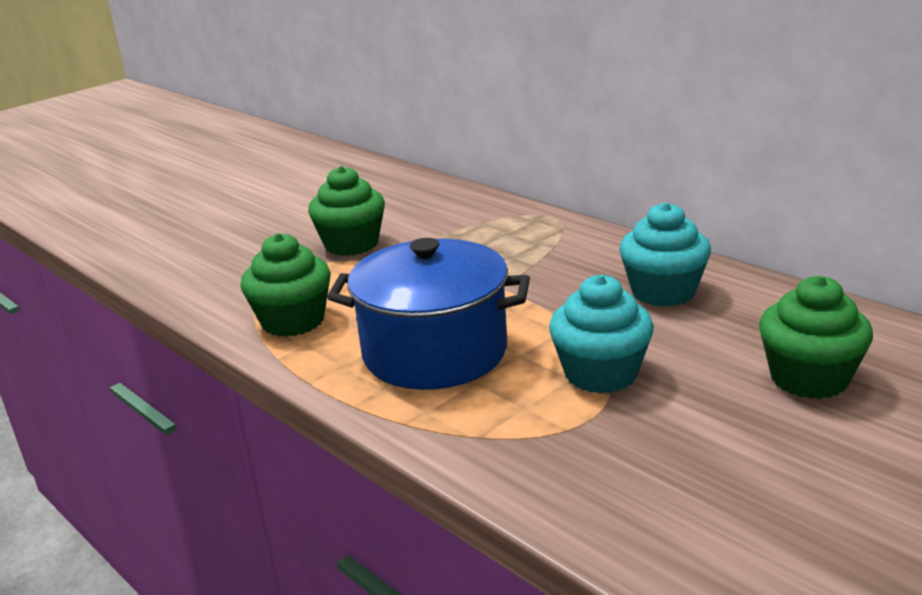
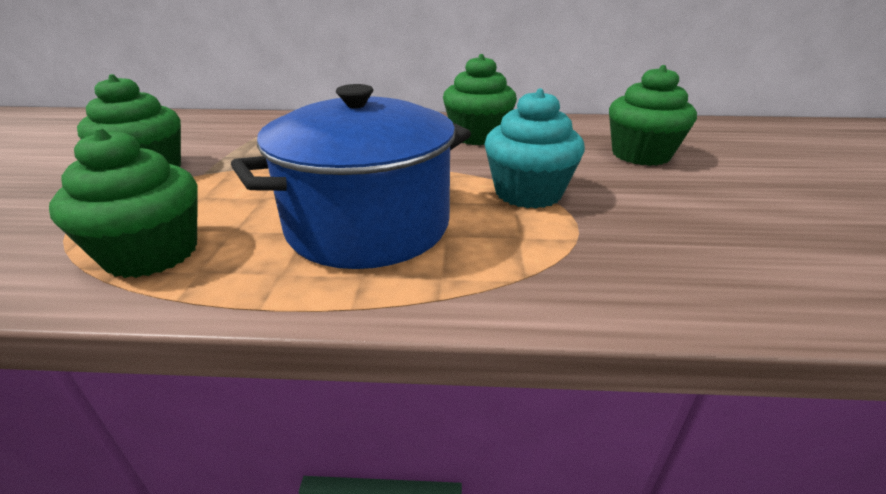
camera: 45 degrees left, 5 degrees up
(663, 292) = (477, 136): turquoise cupcake -> green cupcake

